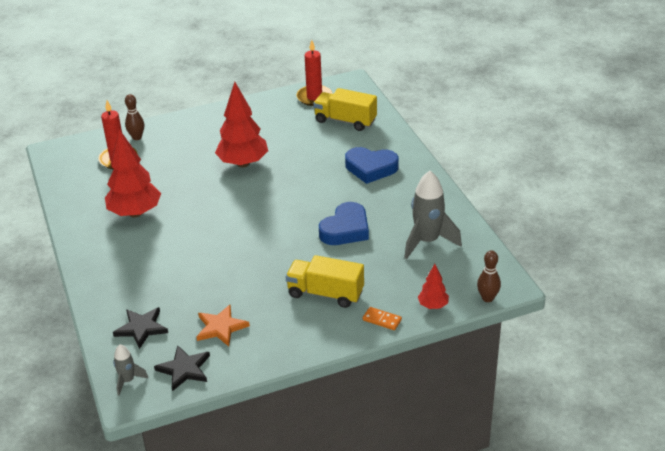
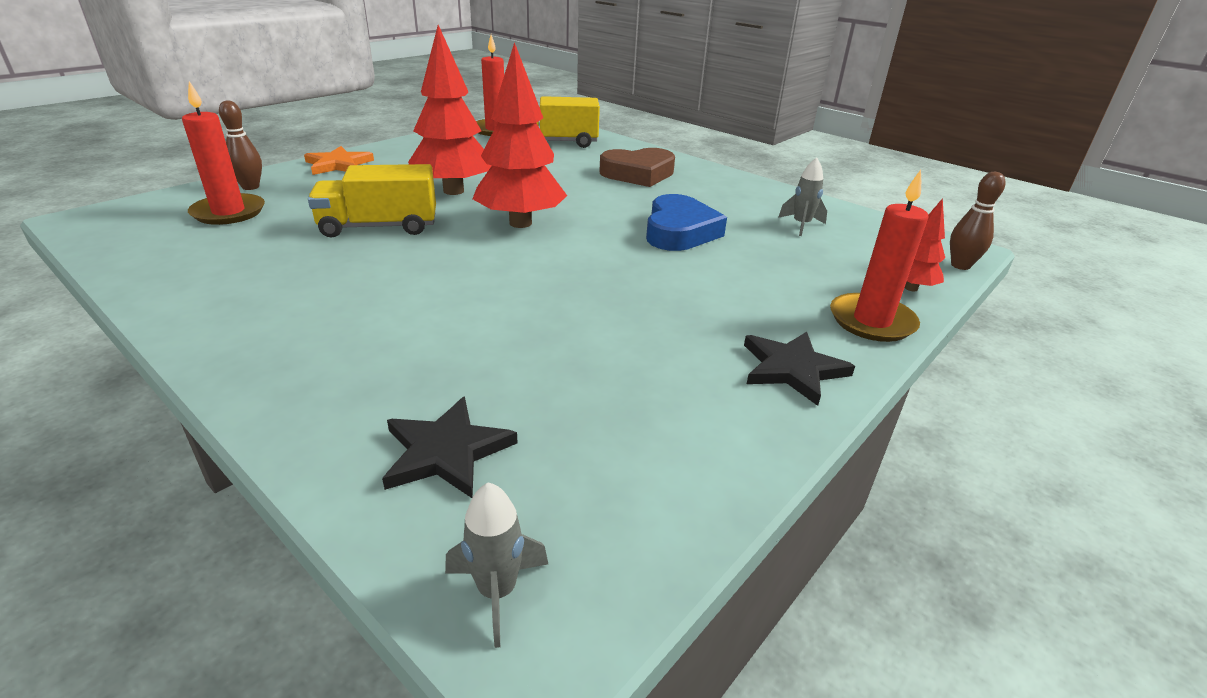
camera: 30 degrees left, 5 degrees down
(135, 213) = (303, 269): red tree -> red tree (520, 223)
(184, 369) = (620, 510): black star -> black star (792, 369)
(221, 327) = (621, 402): orange star -> orange star (338, 164)
(325, 293) = (745, 307): yellow truck -> yellow truck (379, 227)
(371, 168) = (638, 174): blue heart -> brown heart
(382, 320) = (871, 321): orange domino -> red candle
(427, 241) = (801, 225): grey rocket -> grey rocket, size x0.52

